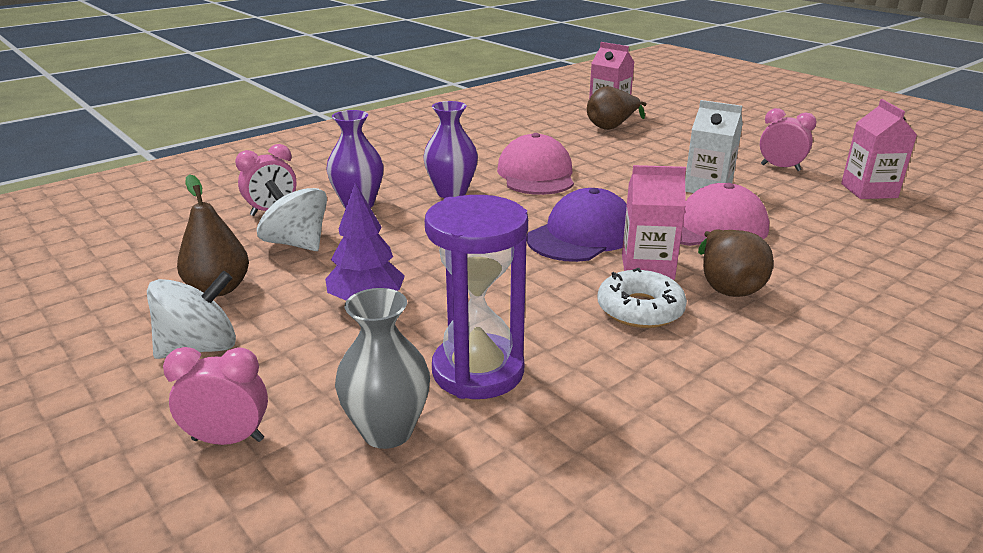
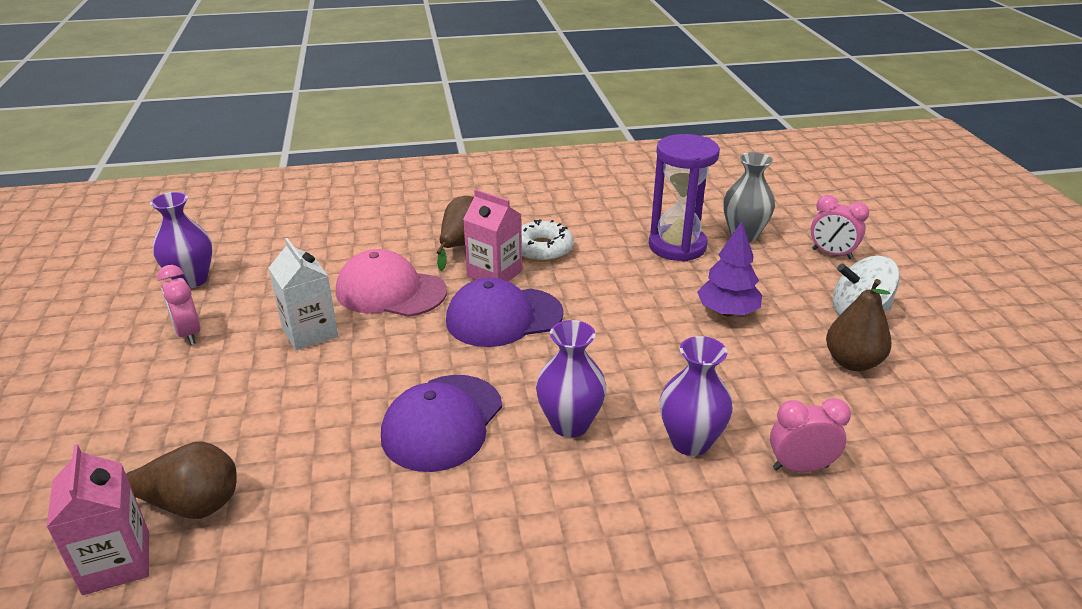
camera: 150 degrees left, 5 degrees up
(296, 243) = (776, 397): white spinning top -> none
(536, 174) = (442, 422): pink cap -> purple cap
(869, 191) = (192, 280): pink carton -> purple vase

